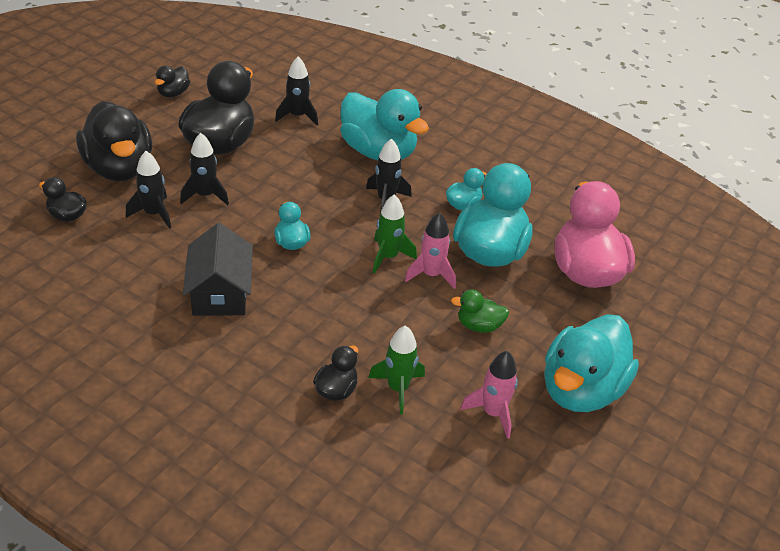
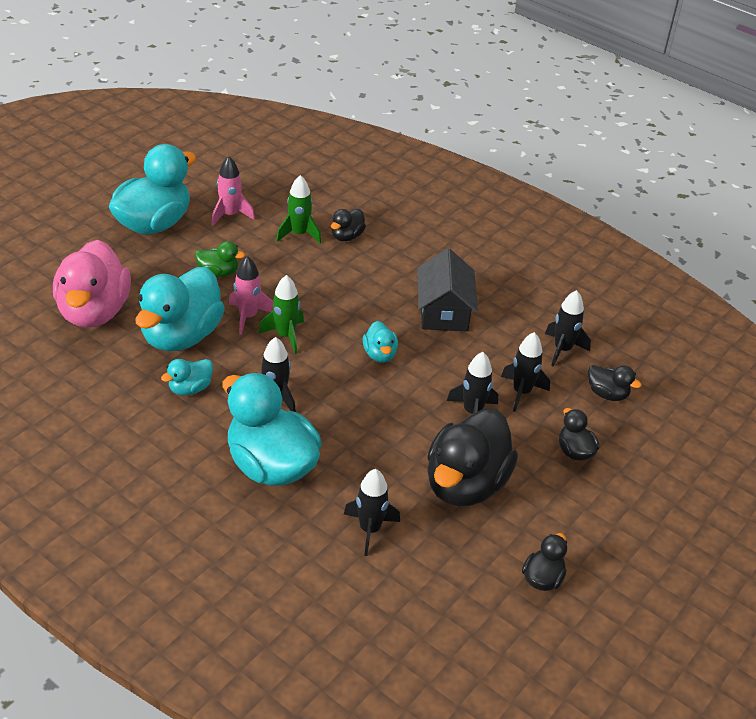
camera: 175 degrees left, 0 degrees up
(97, 257) = (562, 349): none -> black rocket
(119, 168) = (574, 451): black duck -> black duck, size x0.46

